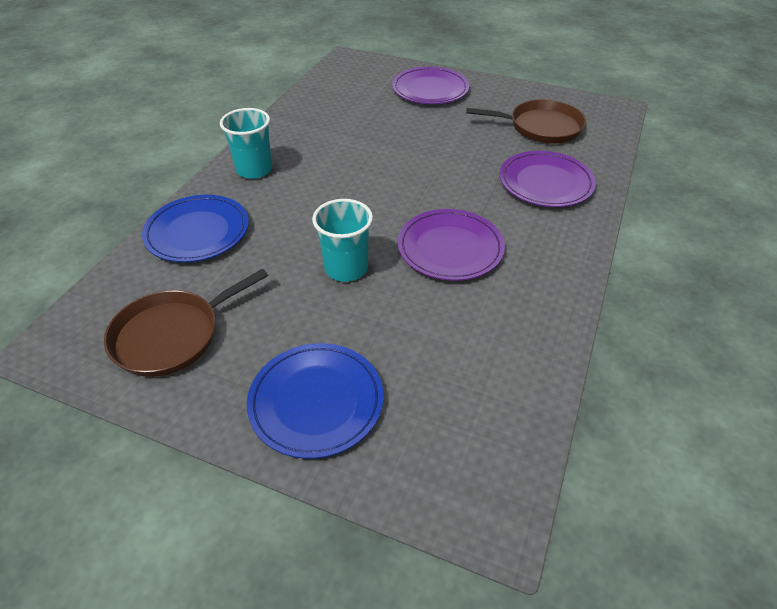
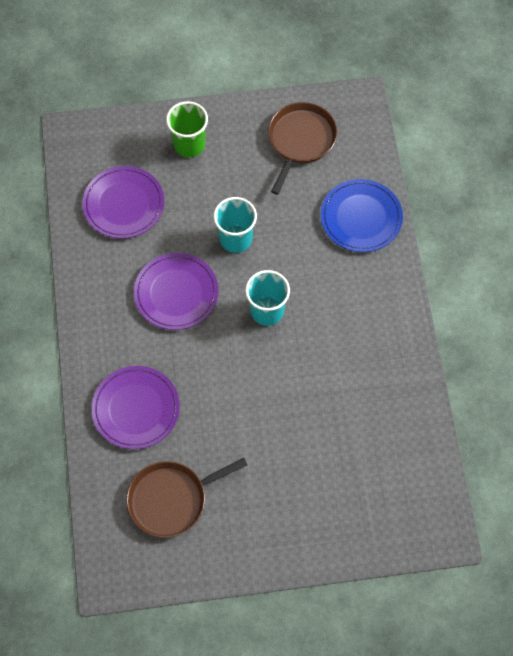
camera: 150 degrees right, 20 degrees up
(254, 170) = (380, 300): turquoise cup -> turquoise cup (267, 311)
(316, 402) = (189, 144): blue plate -> green cup
(430, 89) = (314, 514): purple plate -> purple plate (124, 204)

